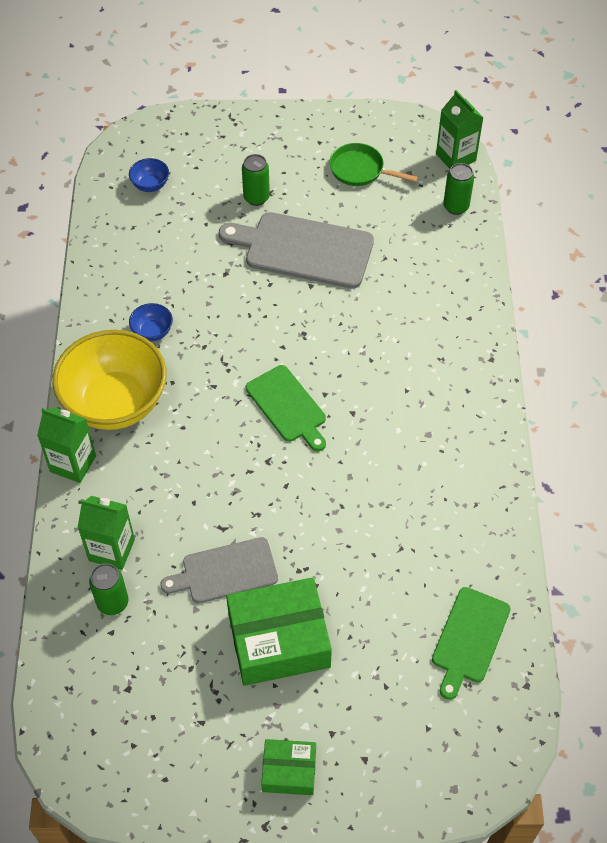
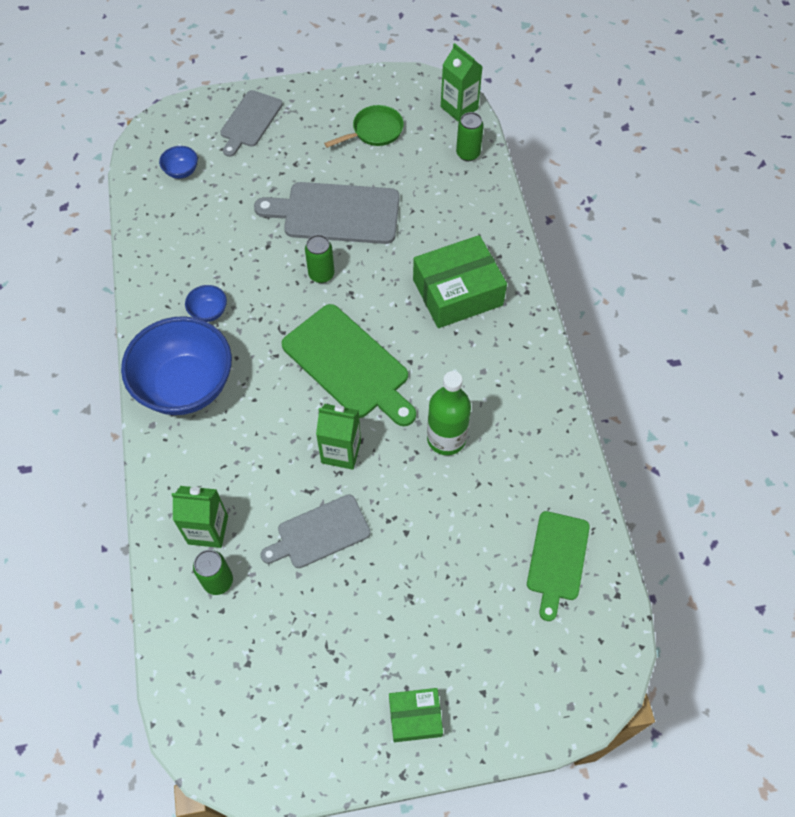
camera: 10 degrees left, 5 degrees up
(73, 464) = (155, 451): green carton -> green carton (341, 451)
(115, 403) = (186, 386): yellow bowl -> blue bowl
(231, 143) = (250, 121): none -> grey cutting board
(256, 198) = (283, 170): green can -> green can (321, 274)
(279, 640) = (382, 591): green box -> green box (457, 292)
(288, 406) = (349, 365): green cutting board -> green cutting board, size x1.58
(360, 170) = (374, 131): green pan -> green pan turned 135 degrees clockwise
(375, 497) = (446, 438): none -> green bottle

